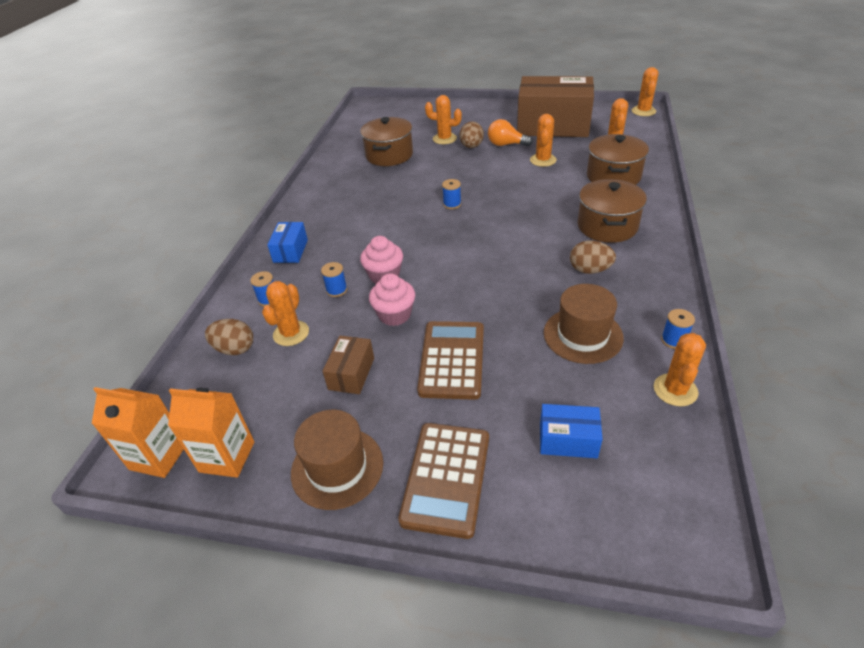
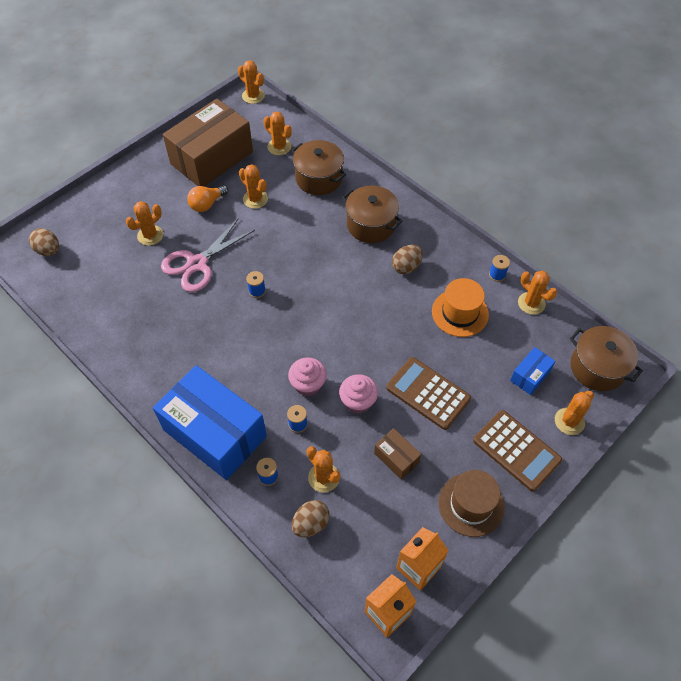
camera: 60 degrees left, 15 degrees up
(290, 251) = (214, 433): blue box -> blue box, size x2.31
(389, 155) = (133, 288): brown pot -> brown pot (597, 367)
(444, 167) = (197, 263): none -> pink scissors
(471, 146) = (184, 226): brown egg -> brown egg (48, 250)
(541, 518) = (569, 421): none -> orange cactus
(583, 335) = (460, 313): brown hat -> orange hat

